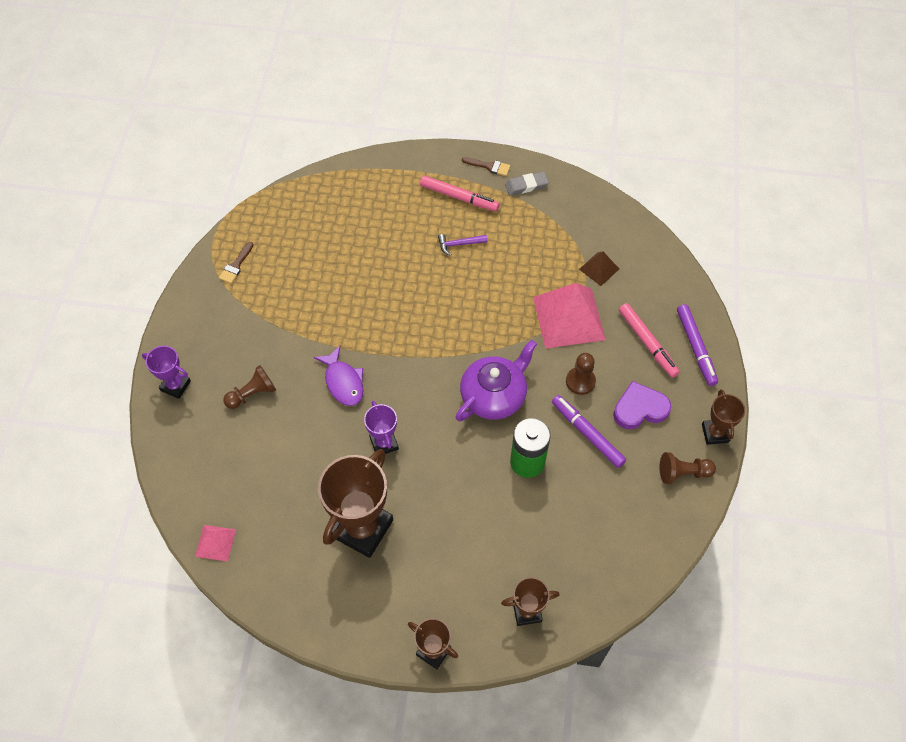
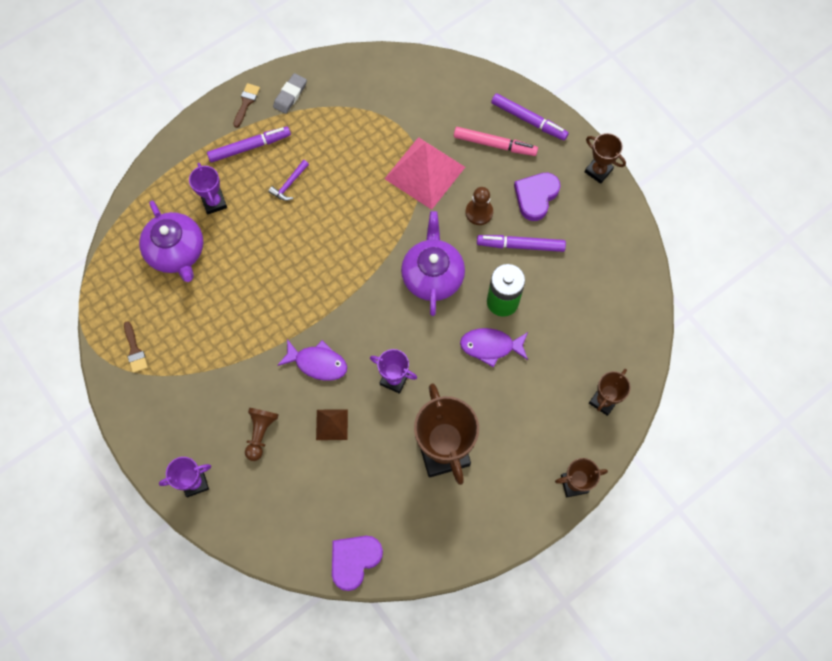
camera: 45 degrees left, 10 degrees up
(215, 542) = (354, 560): pink pyramid -> purple heart
(333, 225) = (177, 252): none -> purple teapot
(394, 214) = (214, 202): none -> purple trophy
(459, 197) = (249, 147): pink marker -> purple marker
(482, 486) = (491, 346): none -> purple fish
(489, 166) = (246, 103): brown brush -> brown brush turned 45 degrees counterclockwise
(599, 269) = (408, 117): brown pyramid -> brown pyramid (332, 424)
(683, 473) = (605, 217): brown pawn -> none

